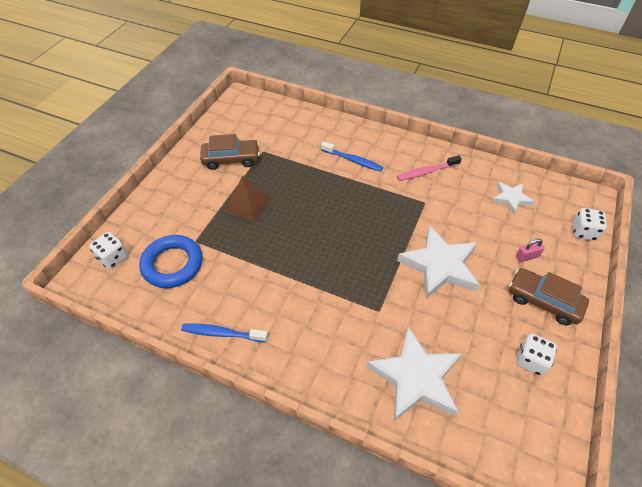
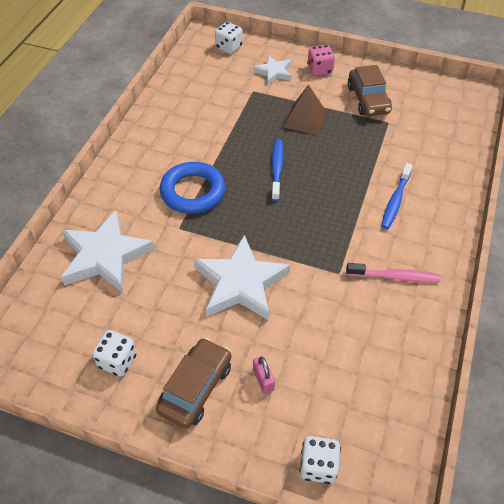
camera: 85 degrees right, 0 degrees up
(172, 264) = (225, 81): blue ring -> blue ring (193, 192)
(179, 186) = (319, 70): none -> pink dice
(222, 333) = (155, 121): blue toothbrush -> blue toothbrush (277, 169)
(426, 172) = (395, 276): pink toothbrush -> pink toothbrush turned 120 degrees clockwise
(511, 198) = (366, 375): white star -> white star (274, 72)

